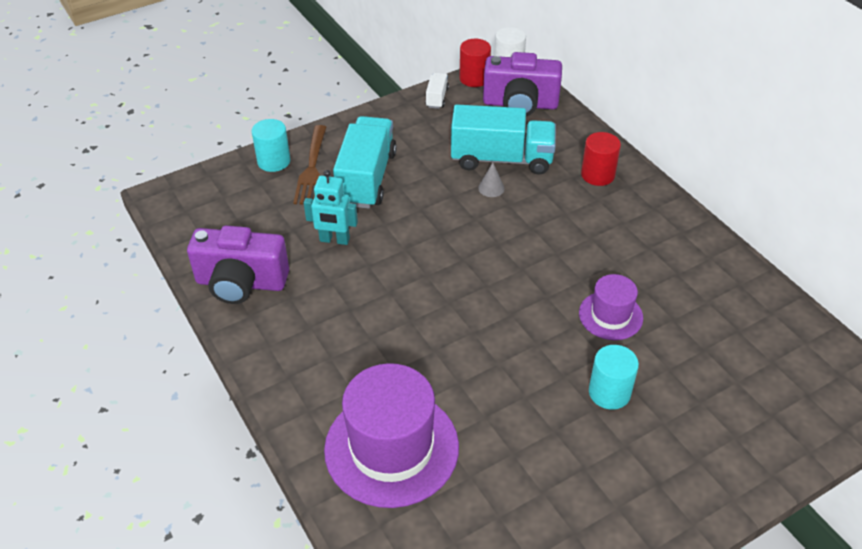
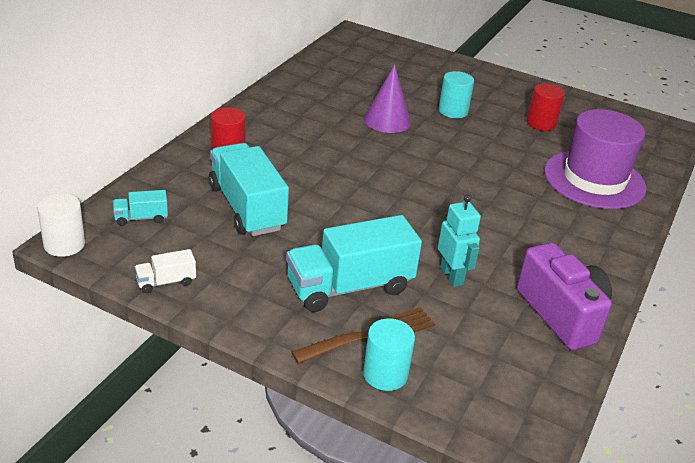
camera: 125 degrees left, 10 degrees down
(474, 78) = (106, 264): red cylinder -> red cylinder (541, 123)
(491, 188) = (295, 203): grey cone -> none
(520, 104) = (141, 218): purple camera -> turquoise truck
(610, 315) = (387, 120): purple hat -> purple cone

